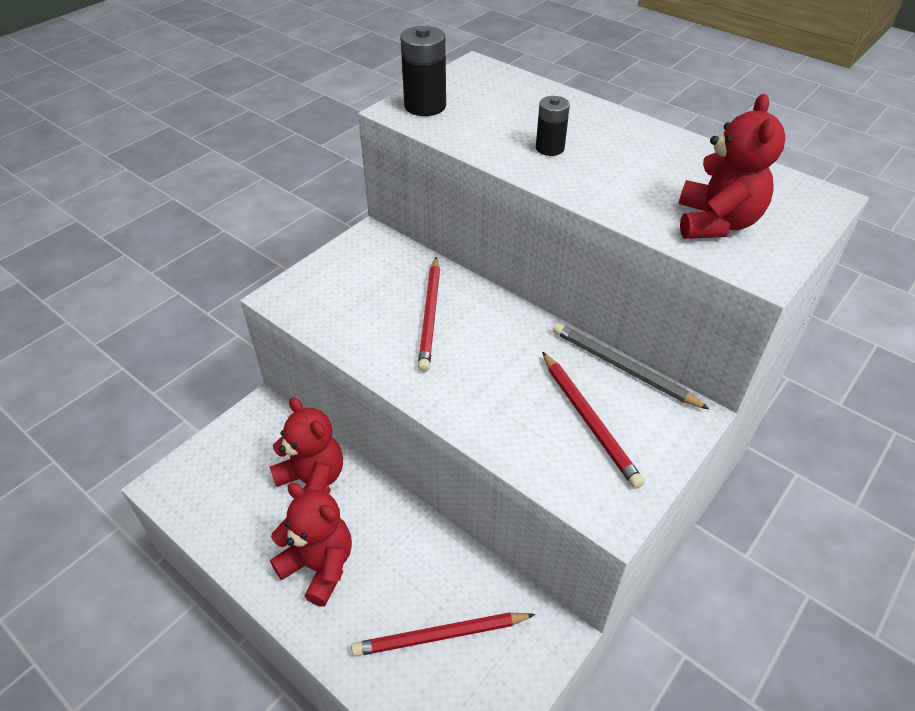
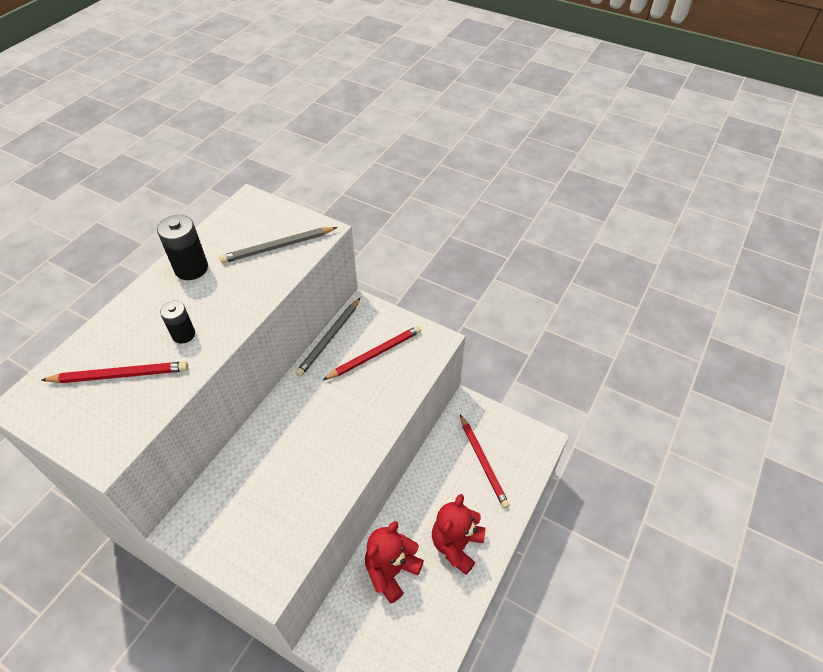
camera: 100 degrees left, 5 degrees up
(425, 106) = (100, 433): black battery -> black battery (191, 268)
(430, 315) = (287, 457): red pencil -> red pencil (120, 375)
(716, 223) = (278, 247): red teddy bear -> grey pencil

